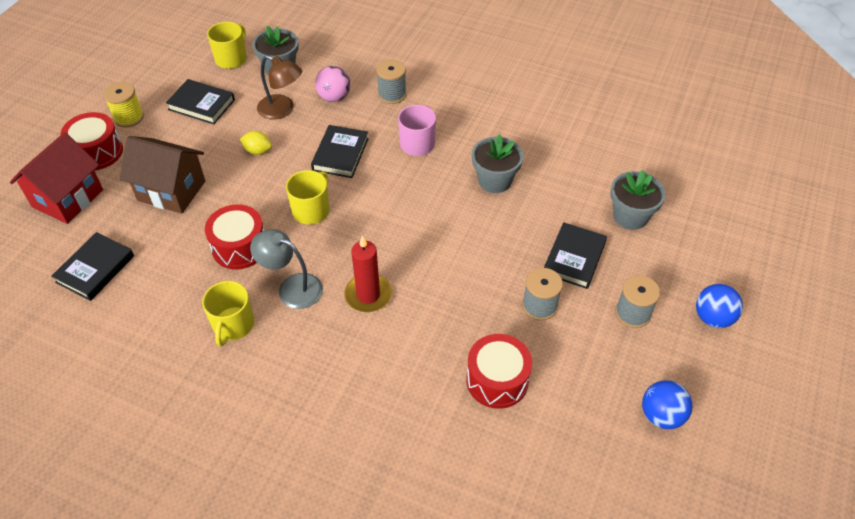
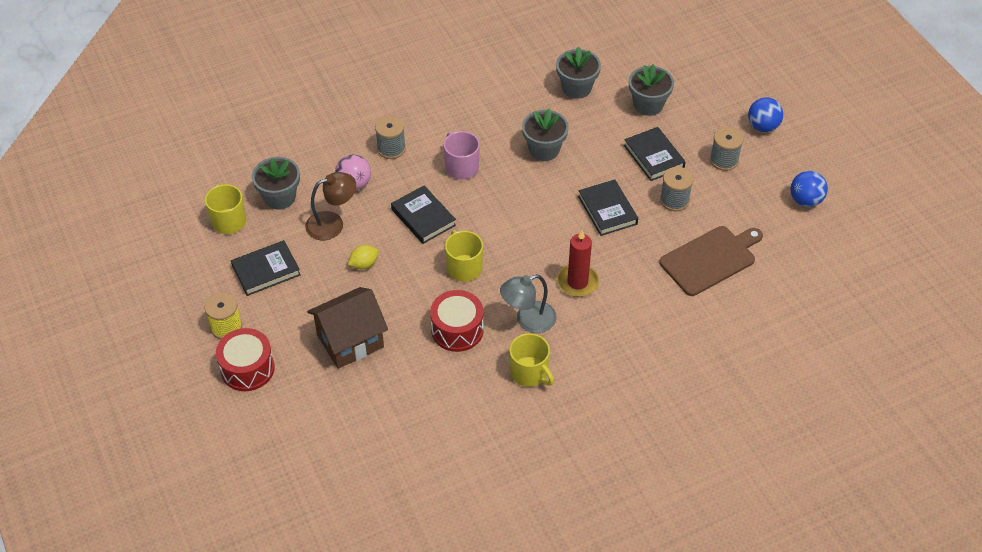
camera: 50 degrees left, 0 degrees up
(68, 198) = (285, 414): red house -> none
(95, 269) = (387, 430): black book -> black book (607, 210)
(497, 380) = (710, 259): red drum -> brown cutting board
(589, 158) = (576, 88): none -> grey flower pot

